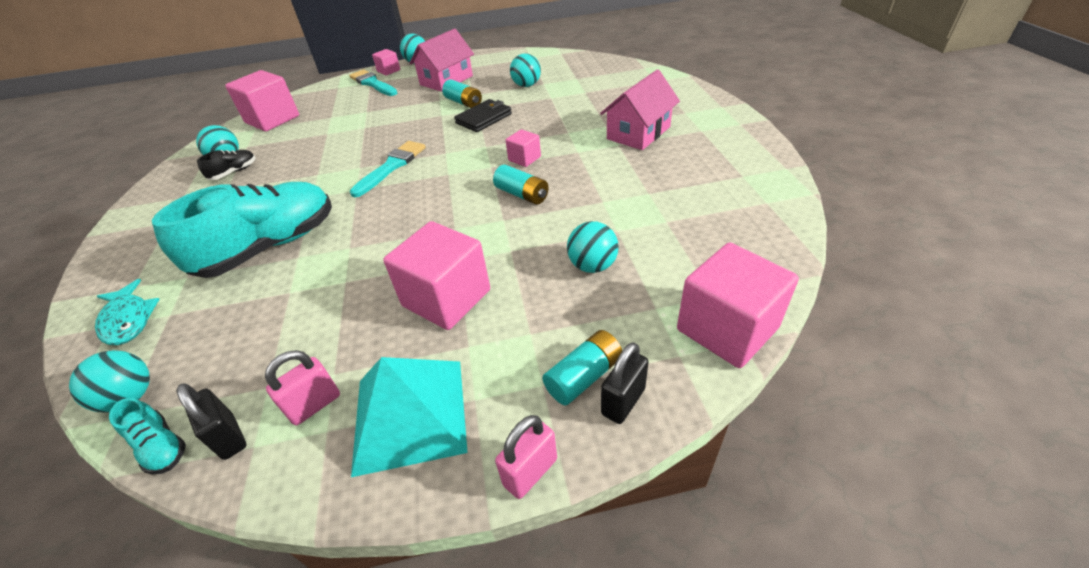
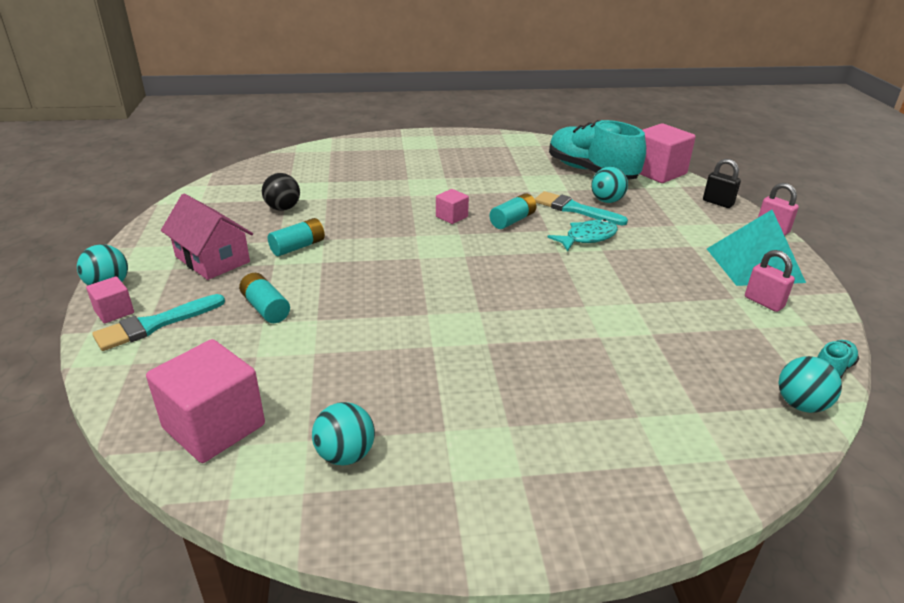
camera: 90 degrees left, 10 degrees down
(128, 320) = (713, 444): turquoise fish -> turquoise fish (587, 238)
(229, 437) = (806, 337): black padlock -> none
(234, 172) = (395, 433): black shoe -> none
(270, 247) = (583, 359): turquoise shoe -> turquoise shoe (591, 172)
(392, 166) = (436, 290): turquoise brush -> turquoise brush (575, 209)
(446, 298) = (647, 254): pink cube -> none
(484, 118) = (351, 235): black wallet -> none
(526, 85) = (283, 208): turquoise ball -> black ball
(584, 376) = (704, 211): turquoise battery -> turquoise battery (265, 308)
(638, 133) = (429, 168): pink house -> none

